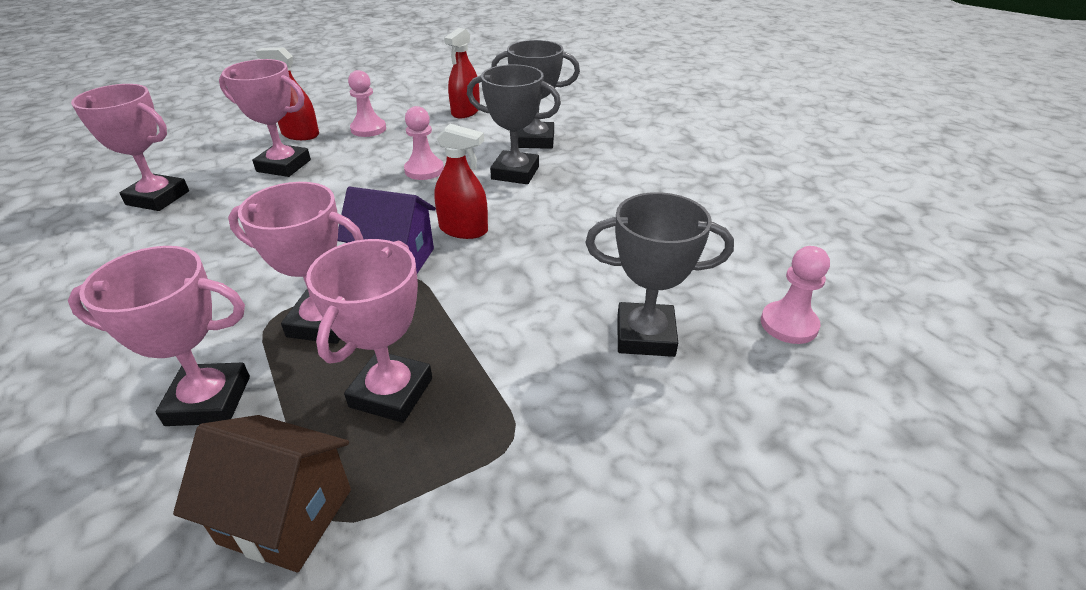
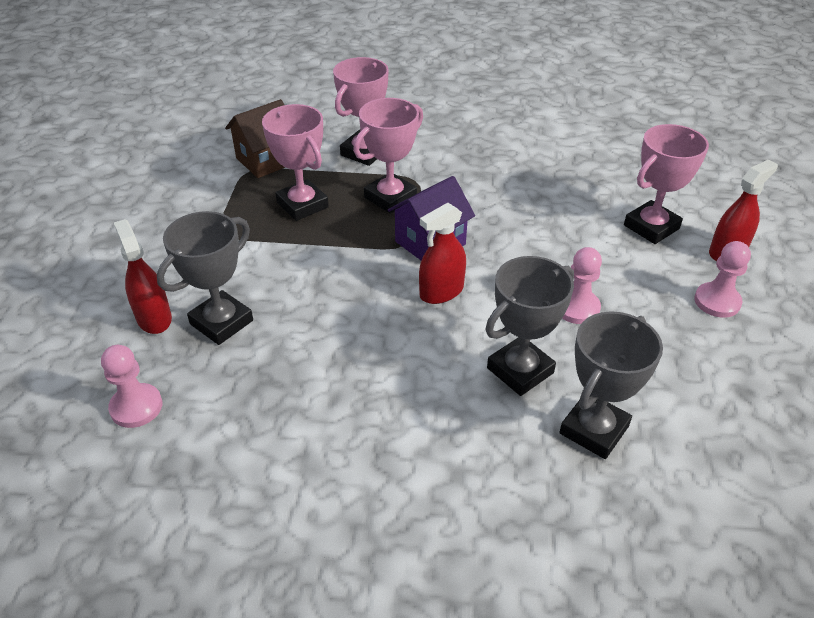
camera: 125 degrees right, 5 degrees up
(158, 198) = (629, 160): pink trophy -> none
(465, 112) = (733, 404): red spray bottle -> red spray bottle (154, 318)

